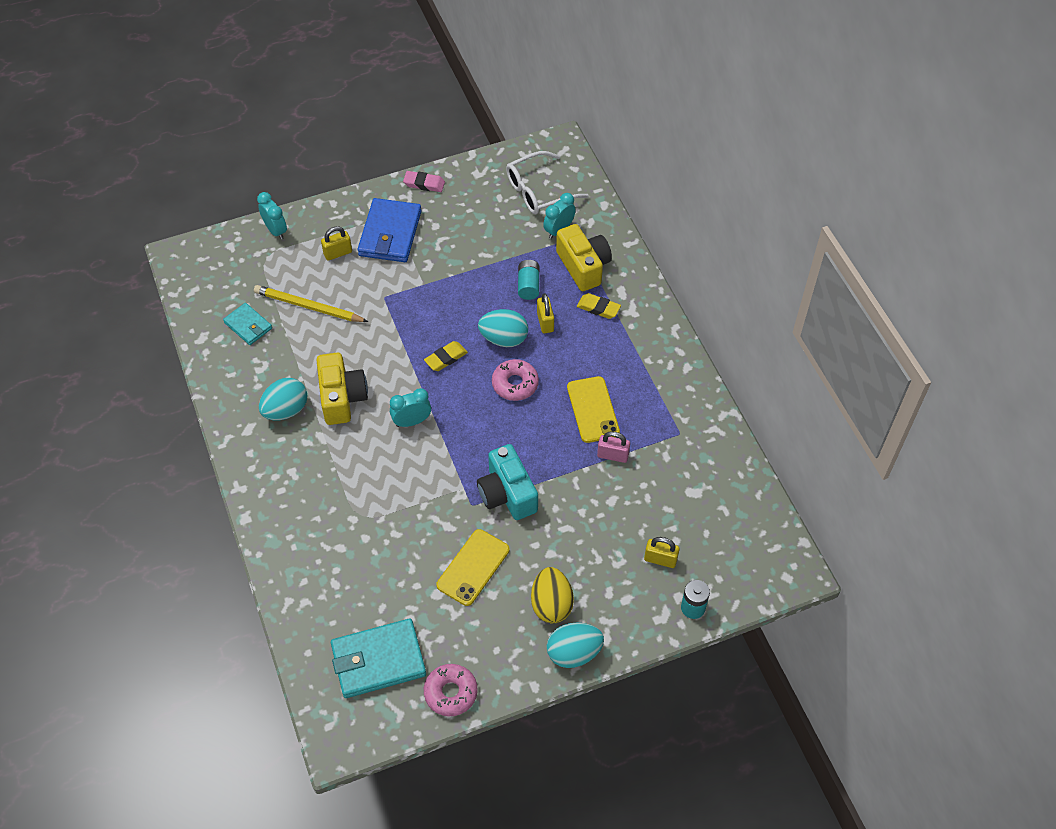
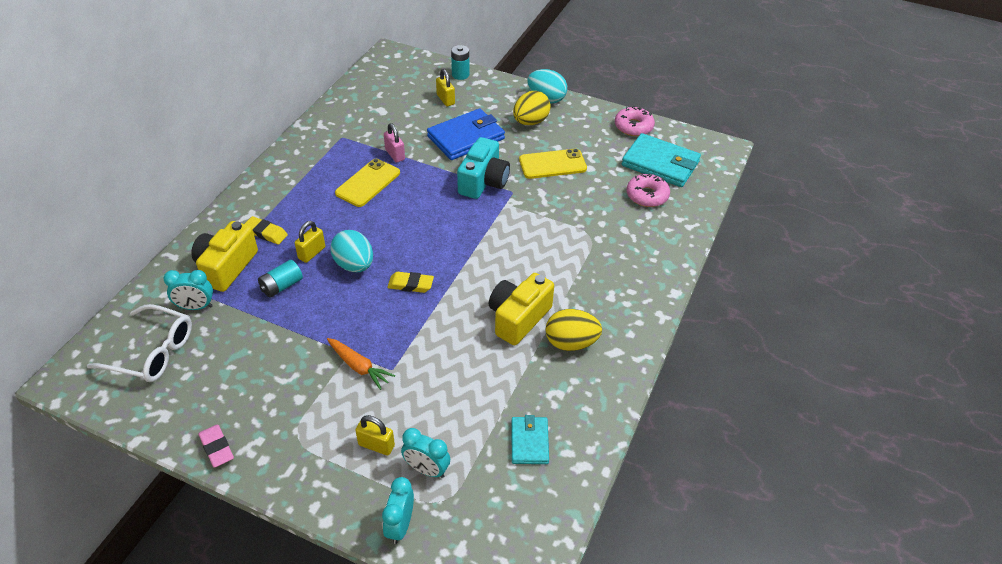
camera: 135 degrees left, 10 degrees down
(286, 410) = (571, 343): turquoise egg -> yellow egg
(308, 307) = (460, 414): yellow pencil -> none
(390, 233) = (311, 423): blue wallet -> blue wallet (466, 138)
(406, 282) = (359, 366): none -> orange carrot
(412, 421) = (489, 264): turquoise clock -> turquoise clock (426, 469)
(515, 384) = (390, 232): pink donut -> pink donut (647, 195)
(598, 308) = (266, 233): yellow eraser -> yellow eraser turned 45 degrees counterclockwise

